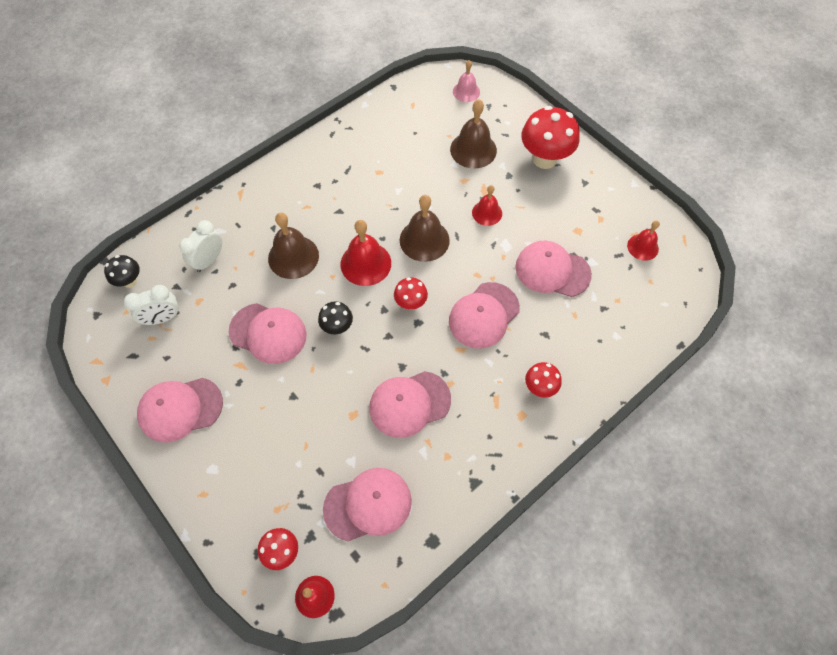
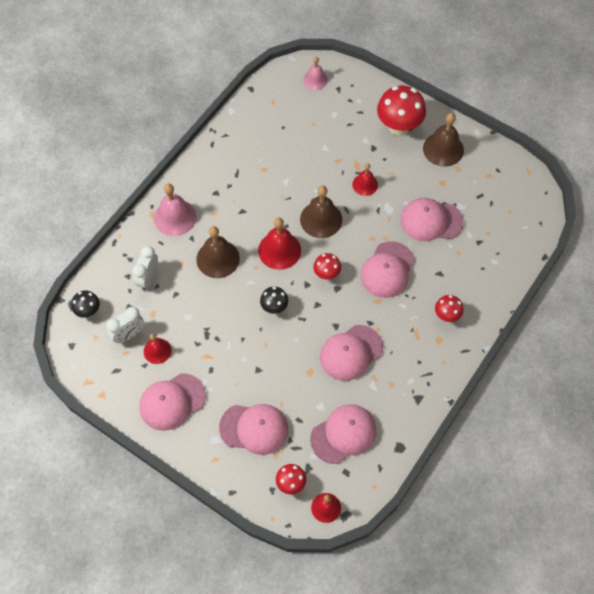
camera: 15 degrees left, 0 degrees up
(263, 201) = (175, 217): none -> pink bell
(268, 333) = (220, 326): pink cap -> pink cap (254, 428)
(473, 150) = (337, 132): brown bell -> brown bell (443, 149)
(642, 247) = (497, 184): red bell -> red bell (157, 351)

